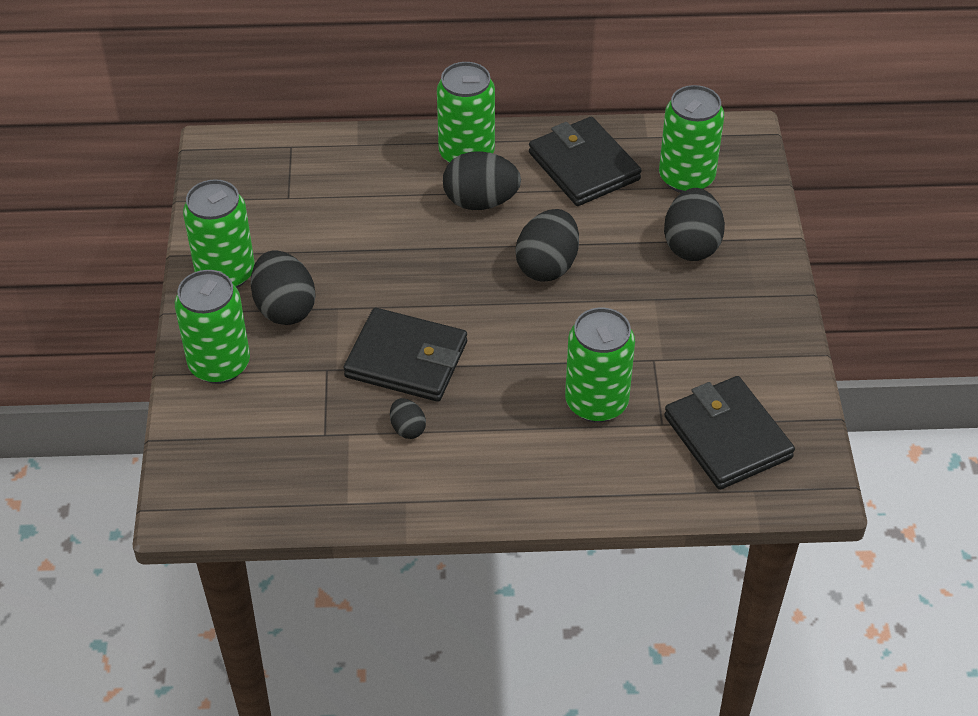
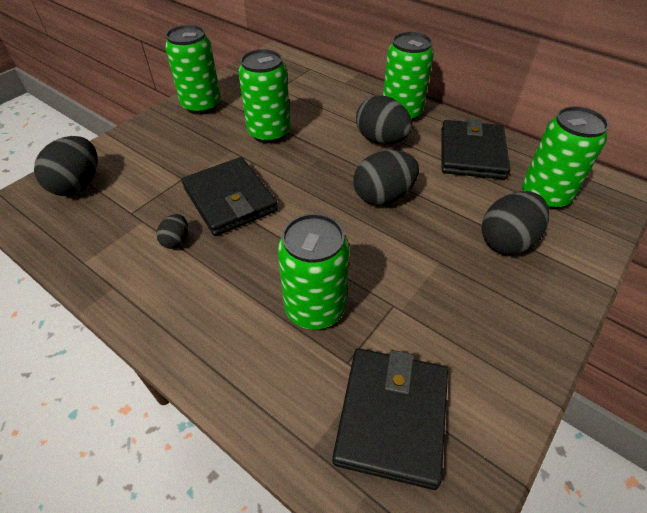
camera: 40 degrees right, 0 degrees up
(219, 364) = (137, 144): green can -> green can (269, 133)
(284, 308) = (205, 135): black egg -> black egg (78, 184)

